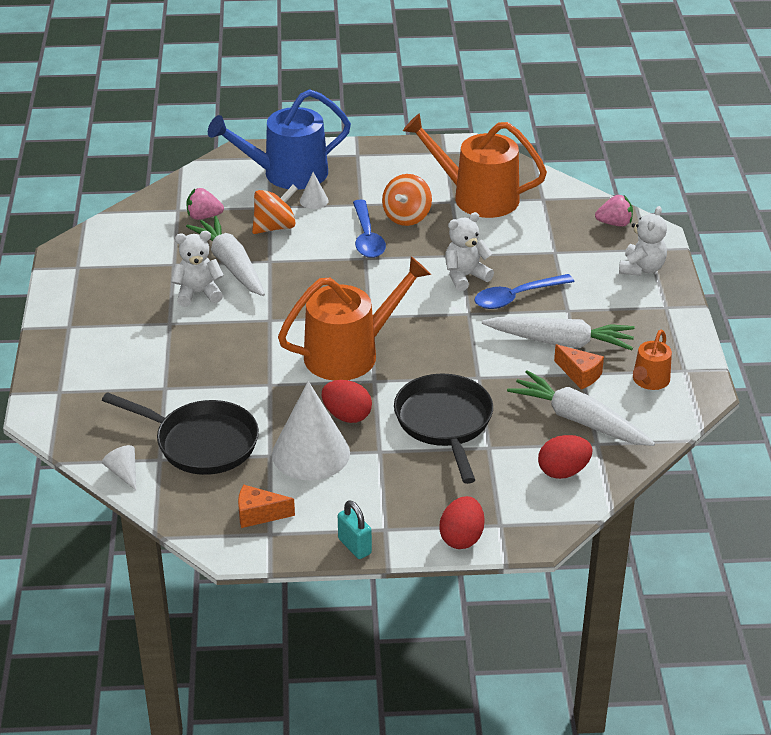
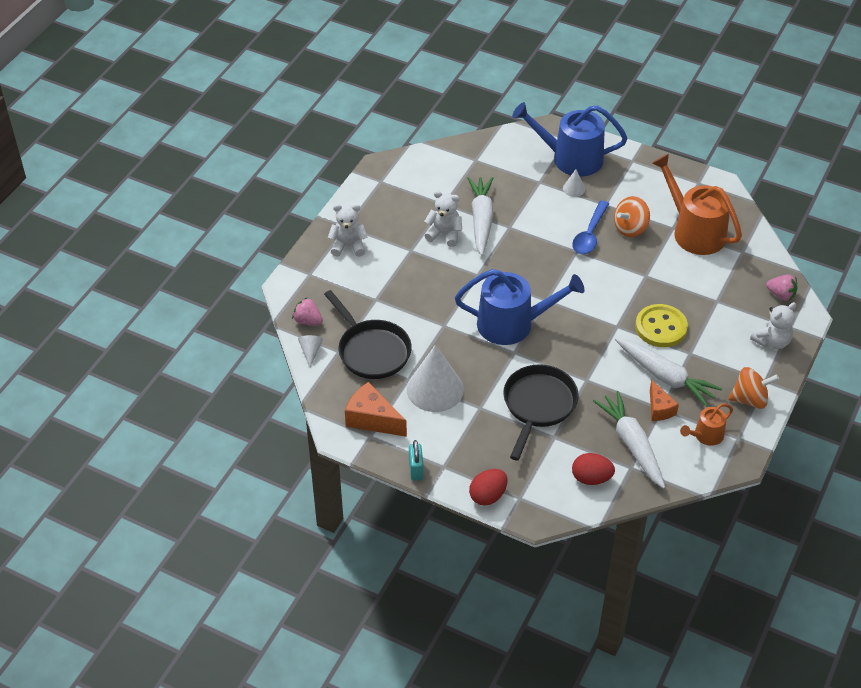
camera: 30 degrees right, 10 degrees up
(204, 216) = (489, 172): pink strawberry -> pink strawberry (308, 321)
(259, 514) = (372, 419): orange cheese -> orange cheese, size x1.57
(275, 227) = (531, 200): orange spinning top -> orange spinning top (750, 399)
(347, 416) = (477, 371): red egg -> none
(349, 354) = (512, 324): orange watering can -> blue watering can
(465, 276) = (636, 295): white teddy bear -> white teddy bear (348, 246)
(516, 297) = (661, 327): blue spoon -> yellow button

